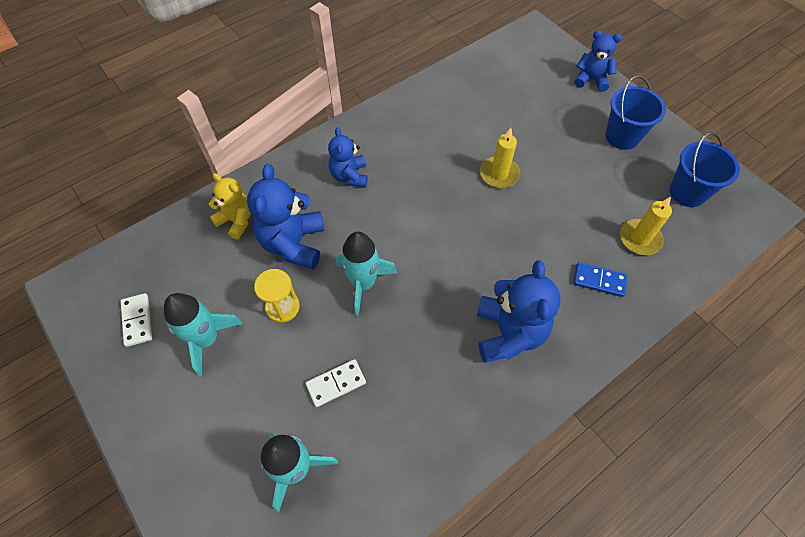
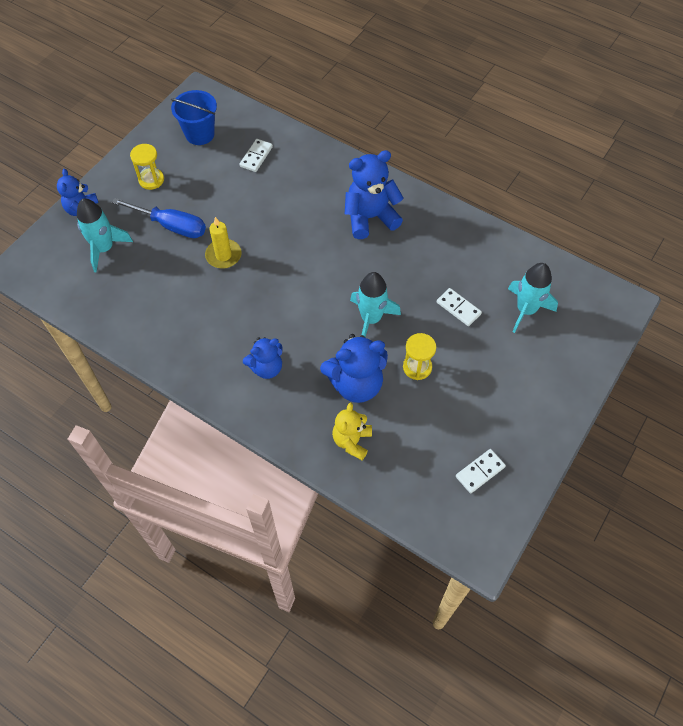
camera: 110 degrees left, 0 degrees up
(207, 339) = (469, 409): turquoise rocket -> turquoise rocket (104, 248)
(553, 140) = (171, 226): none -> blue screwdriver
(599, 280) = (304, 175): blue domino -> none
(622, 136) = (151, 180): blue bucket -> yellow hourglass
(639, 239) = (256, 157): yellow candle -> white domino

